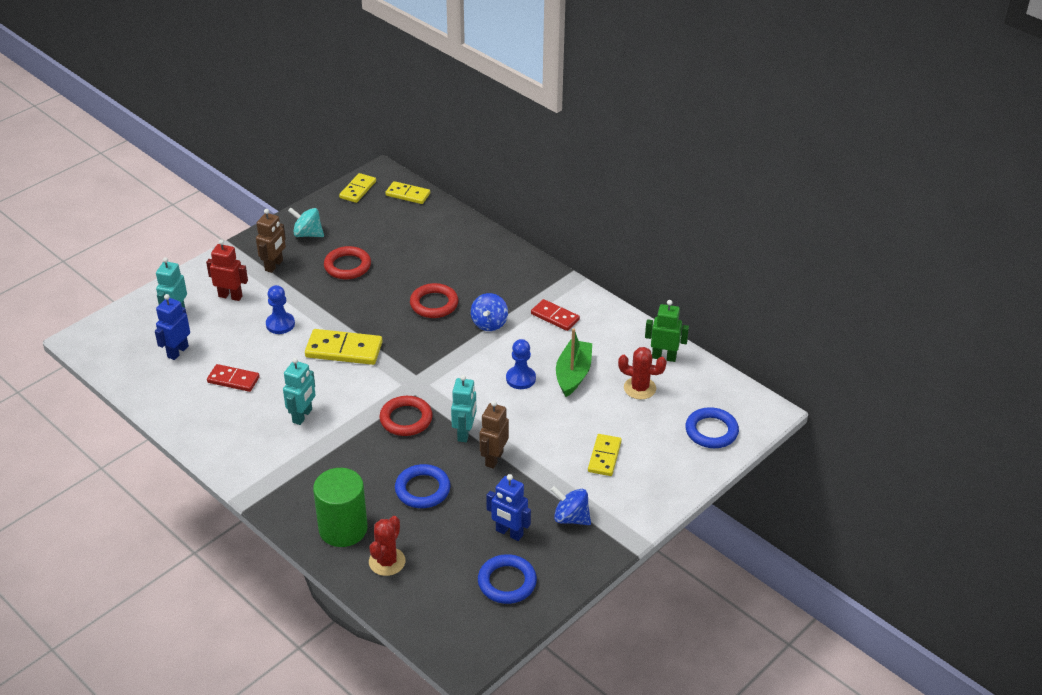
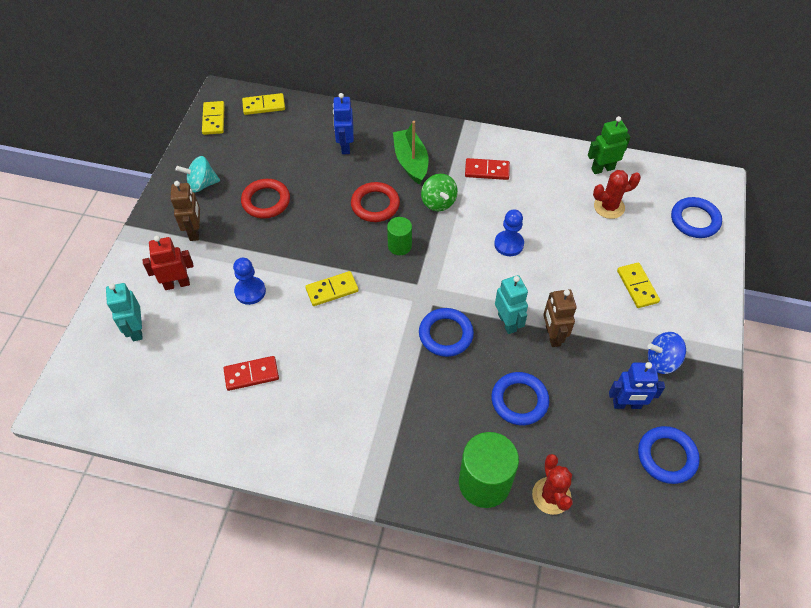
camera: 30 degrees left, 15 degrees up
(177, 351) = (170, 371): blue robot -> blue robot (345, 146)
(302, 416) = (349, 380): turquoise robot -> none
(344, 350) = (332, 290): yellow domino -> yellow domino, size x0.65
(406, 419) = (445, 334): red ring -> blue ring
(427, 342) = (399, 246): none -> green cylinder
(489, 323) = (438, 202): blue spinning top -> green spinning top
(573, 374) = (547, 219): green boat -> green boat (411, 162)

